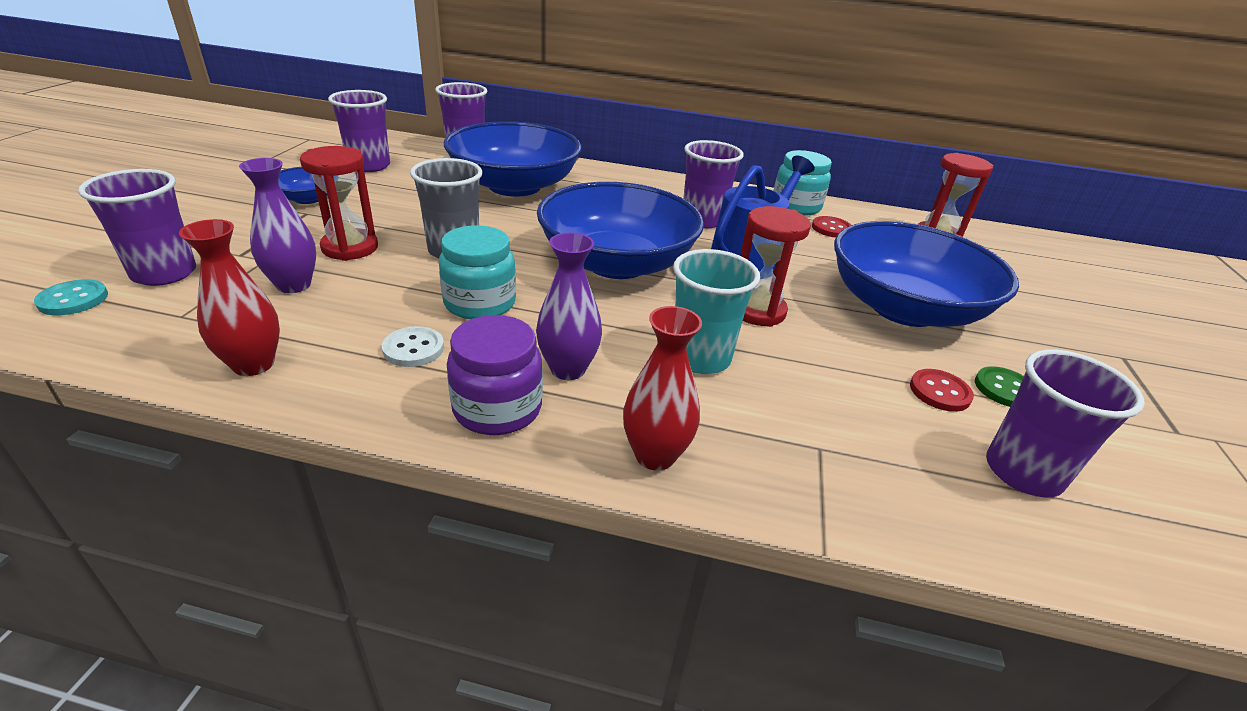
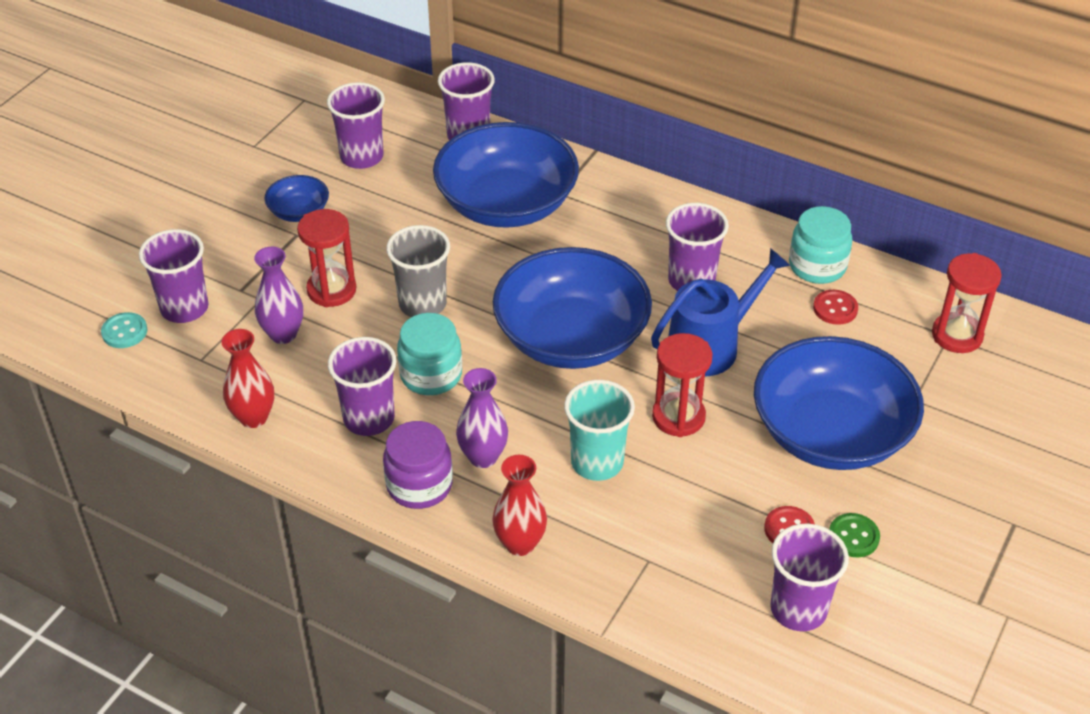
camera: 20 degrees right, 10 degrees up
(413, 348) = (369, 418): white button -> purple cup

